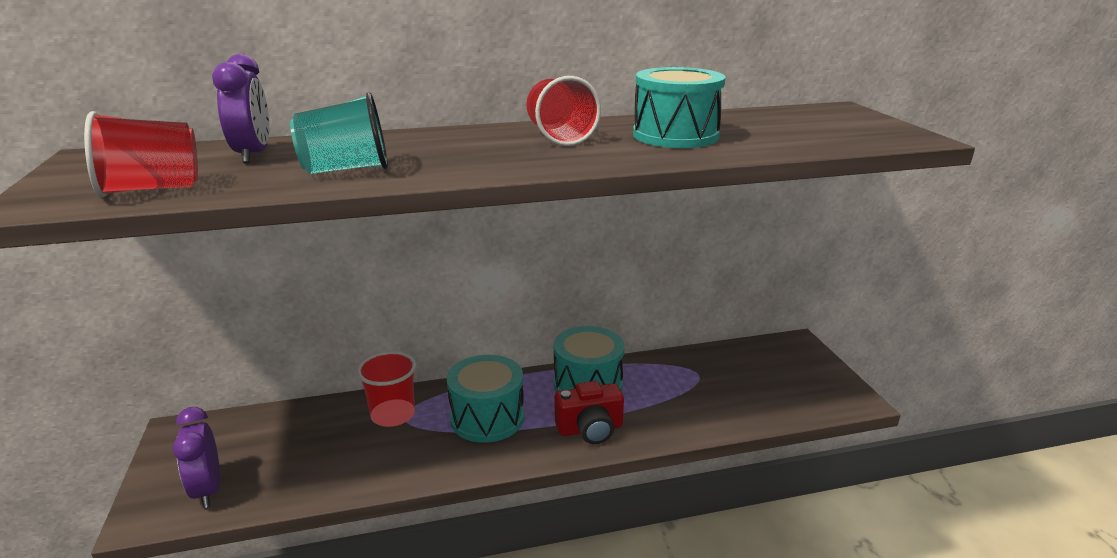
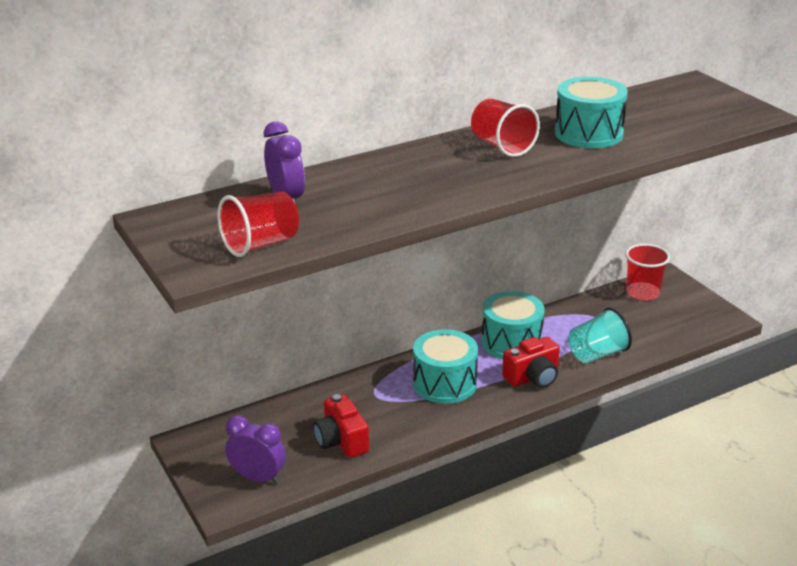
camera: 15 degrees left, 5 degrees up
(208, 490) = (258, 478): purple clock -> purple clock turned 150 degrees clockwise
(329, 464) = (341, 441): none -> red camera
(346, 169) = (379, 204): turquoise cup -> turquoise cup (597, 354)
(393, 415) = (364, 395): red cup -> red cup (643, 293)

